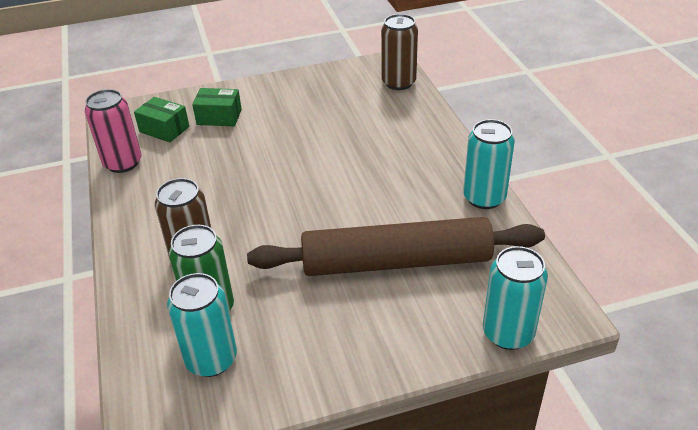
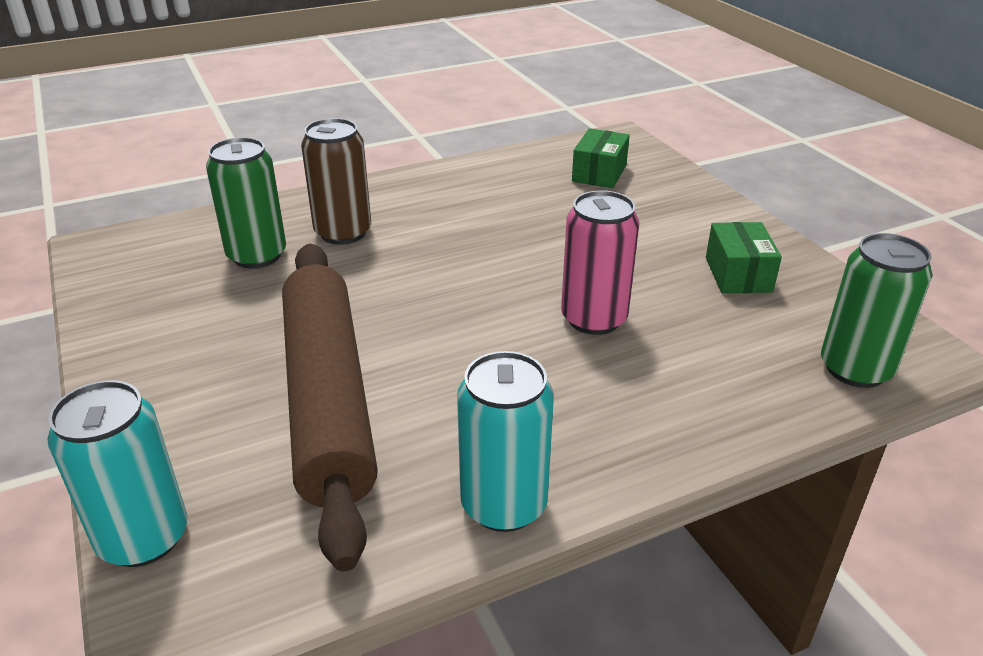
camera: 80 degrees right, 5 degrees down
(123, 163) = (519, 160): pink can -> pink can (594, 319)
(211, 359) = (176, 268): turquoise can -> none
(219, 117) = (646, 206): green box -> green box (738, 274)
(398, 82) = (855, 369): brown can -> green can

